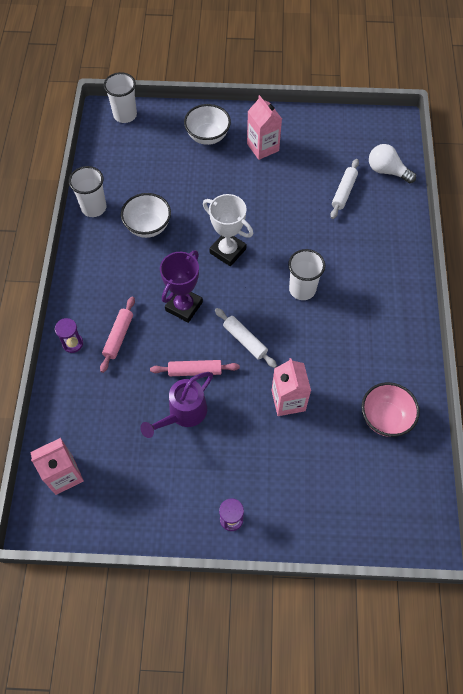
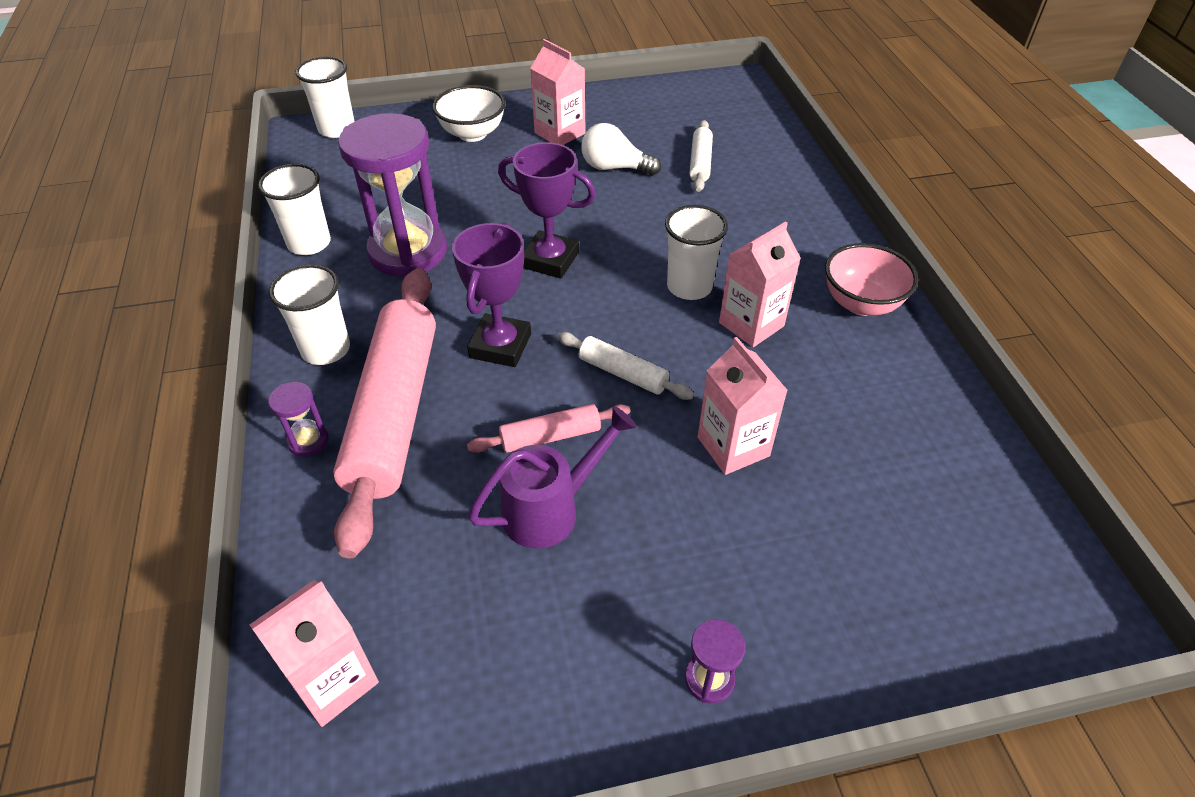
camera: 15 degrees left, 15 degrees down
(90, 287) = (326, 349): none -> white cup
(118, 336) = (394, 413): pink rolling pin -> pink rolling pin, size x2.21
(148, 226) = (408, 252): white bowl -> purple hourglass
(183, 413) = (550, 510): purple watering can -> purple watering can turned 150 degrees counterclockwise
(228, 251) = (550, 260): white trophy -> purple trophy
(328, 324) = (751, 324): none -> pink carton
(385, 418) = (909, 437): pink bowl -> pink bowl (861, 303)
(387, 171) = (750, 131): white light bulb -> white light bulb (614, 168)

